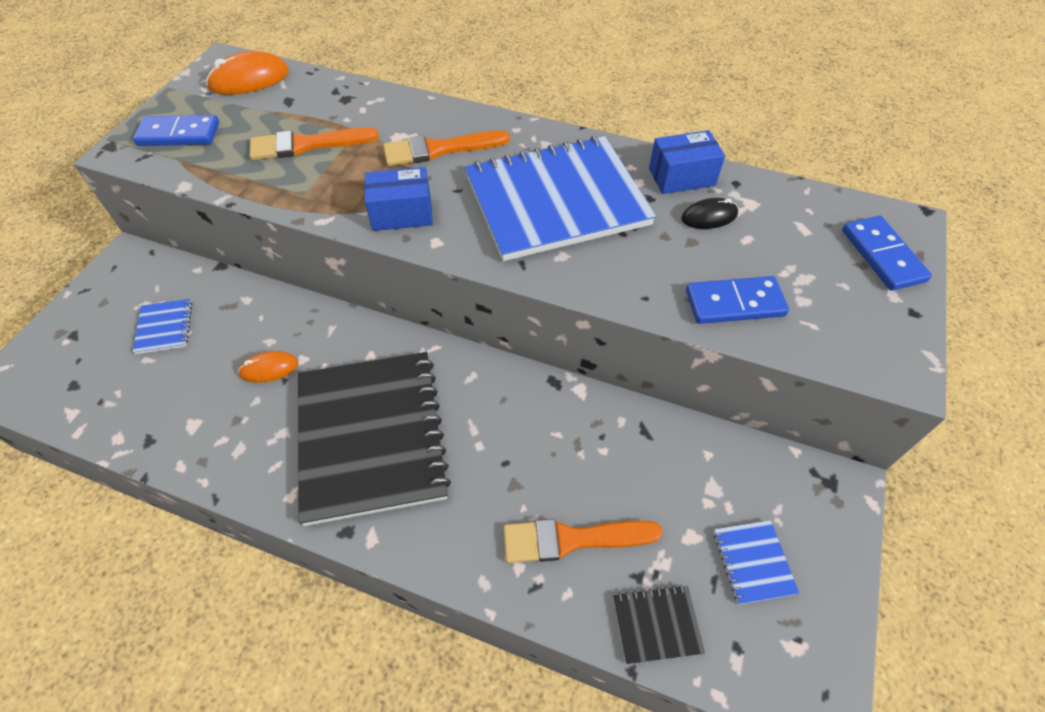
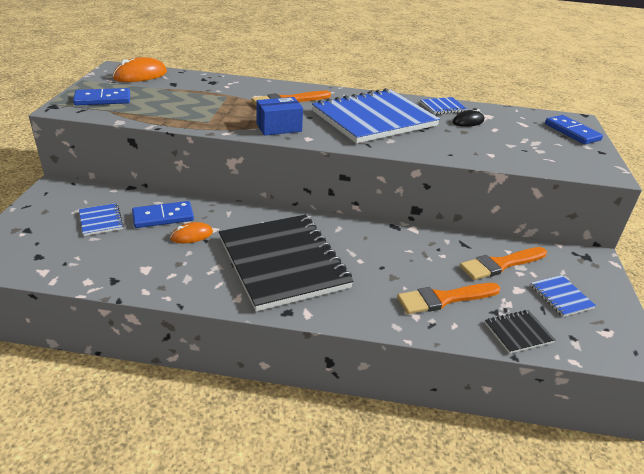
camera: 15 degrees left, 20 degrees down
(307, 145) = (197, 101): orange brush -> orange brush (500, 264)
(681, 177) = (443, 107): blue box -> blue notebook
(734, 303) = (503, 153): blue domino -> blue domino (163, 217)

